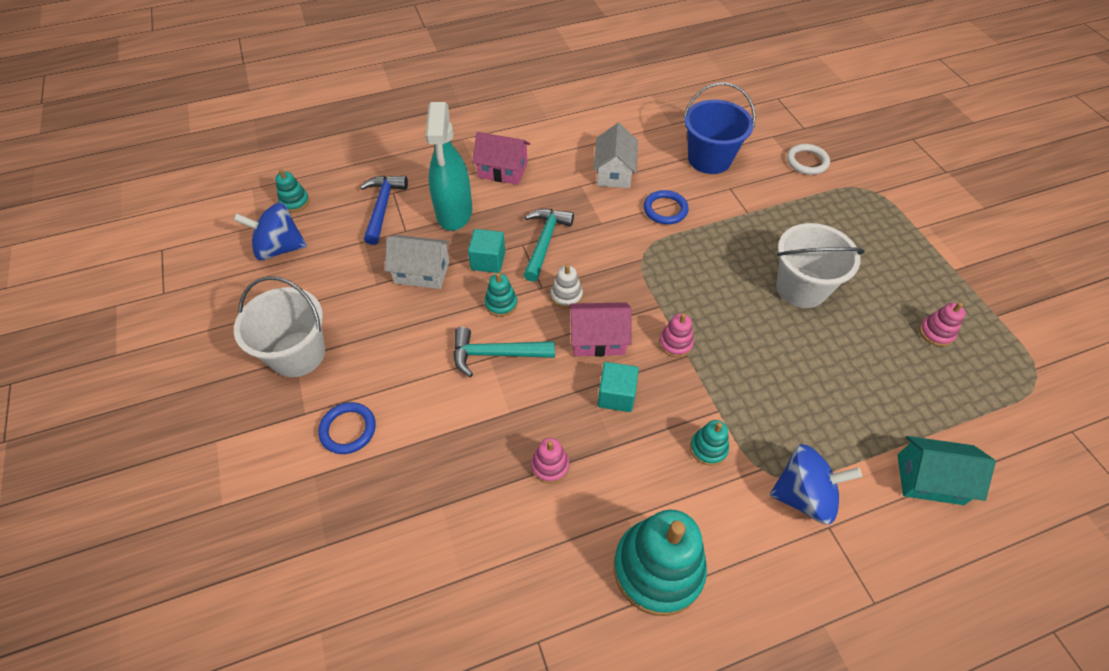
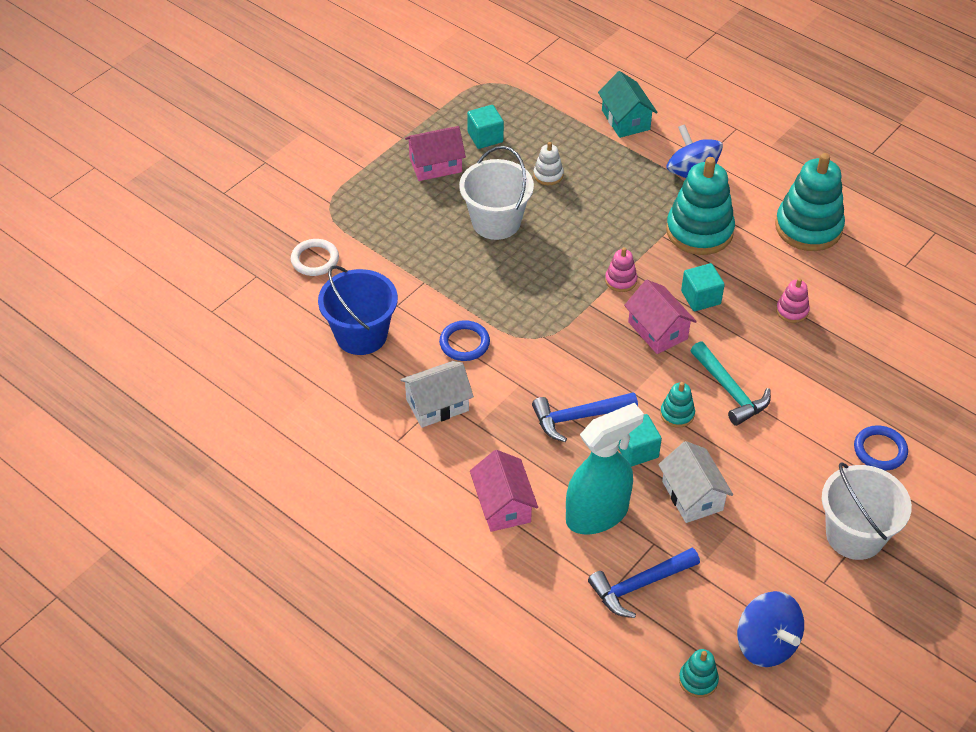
camera: 120 degrees left, 5 degrees down
(545, 242) = (578, 417): turquoise hammer -> blue hammer
(566, 296) = (630, 371): white stacking toy -> white stacking toy (548, 175)
(708, 448) = (699, 231): turquoise stacking toy -> turquoise stacking toy, size x2.17
(903, 277) = (435, 165): none -> pink house
(936, 333) = (485, 137): pink stacking toy -> turquoise cube

